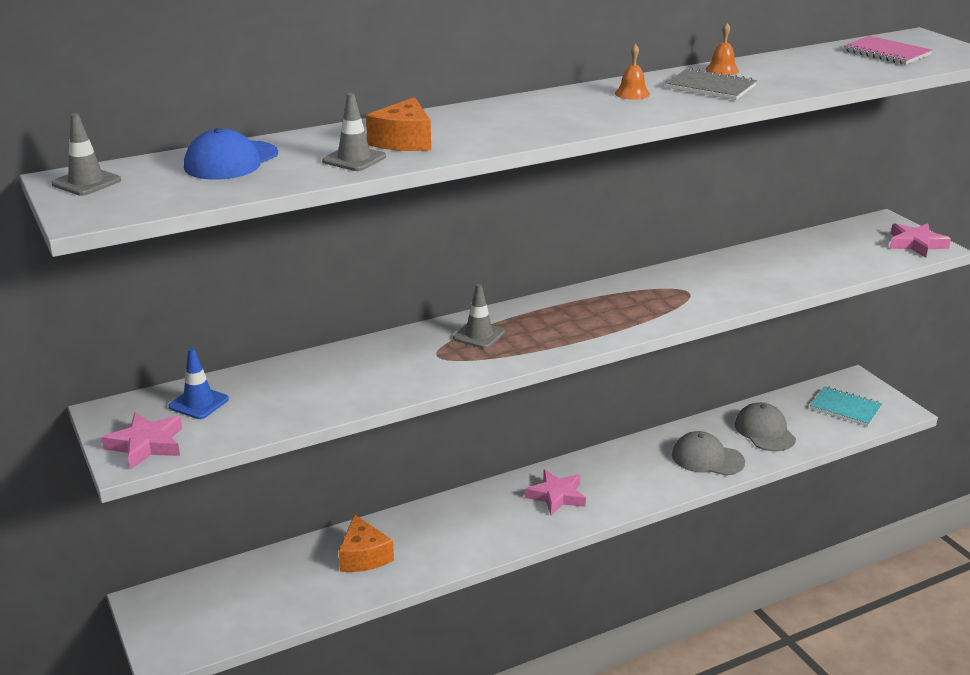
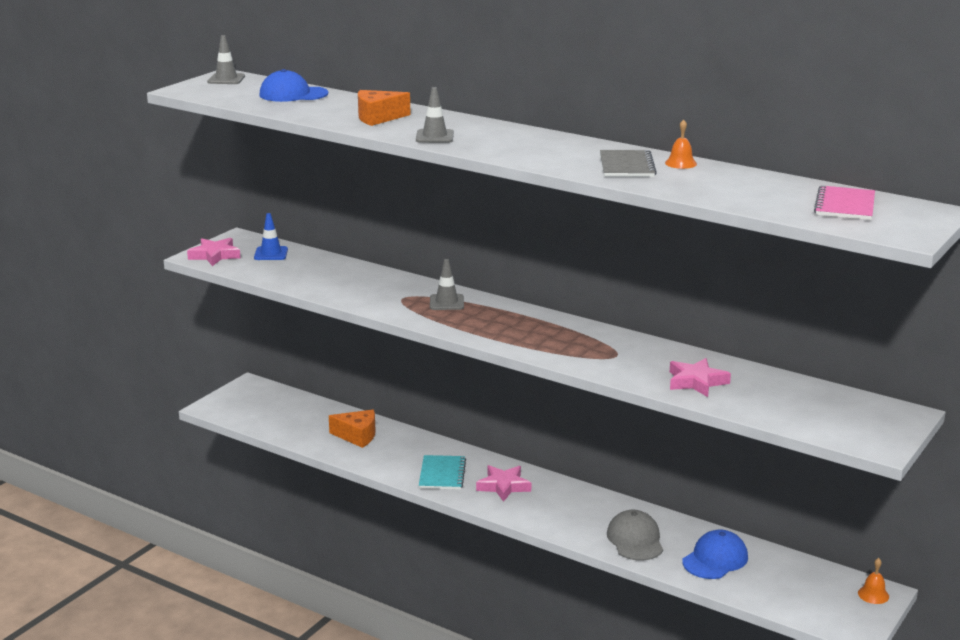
camera: 60 degrees right, 5 degrees down
(354, 159) = (331, 114): grey traffic cone -> grey traffic cone (434, 137)
(363, 556) = (357, 436): orange cheese -> orange cheese turned 120 degrees counterclockwise
(632, 93) = (570, 149): orange bell -> orange bell (873, 594)
(764, 431) = (715, 559): grey cap -> blue cap
(845, 408) = (816, 596): turquoise notebook -> turquoise notebook (442, 474)
(916, 244) = (872, 436): pink star -> pink star (696, 382)

